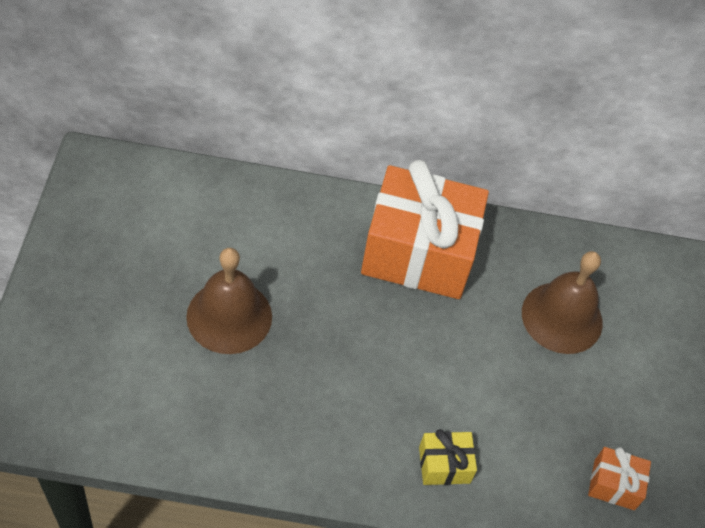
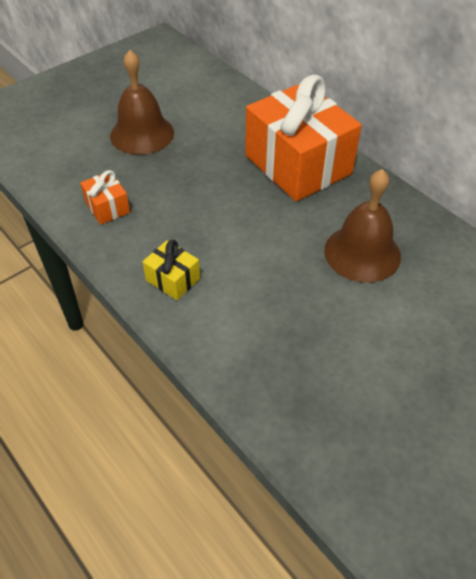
camera: 50 degrees right, 5 degrees down
(614, 484) = (281, 373): orange gift -> orange gift (107, 207)

